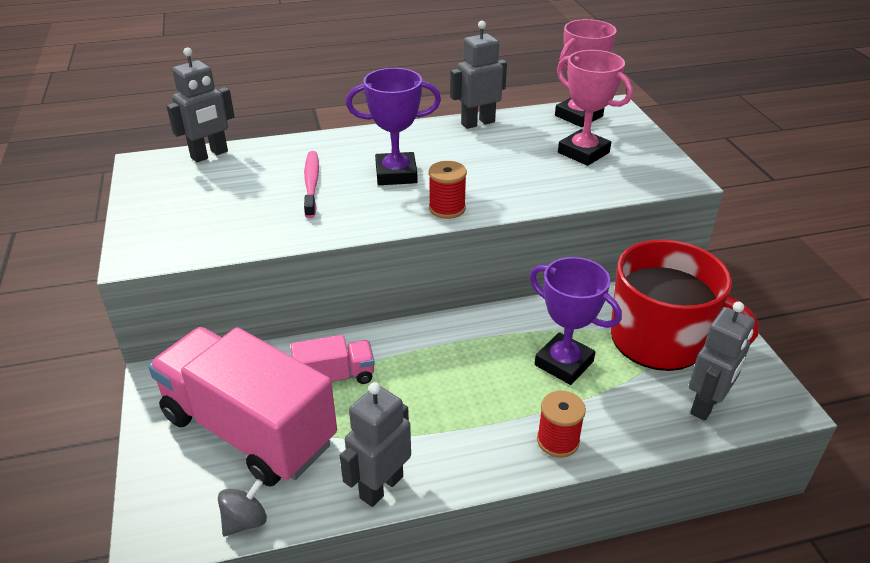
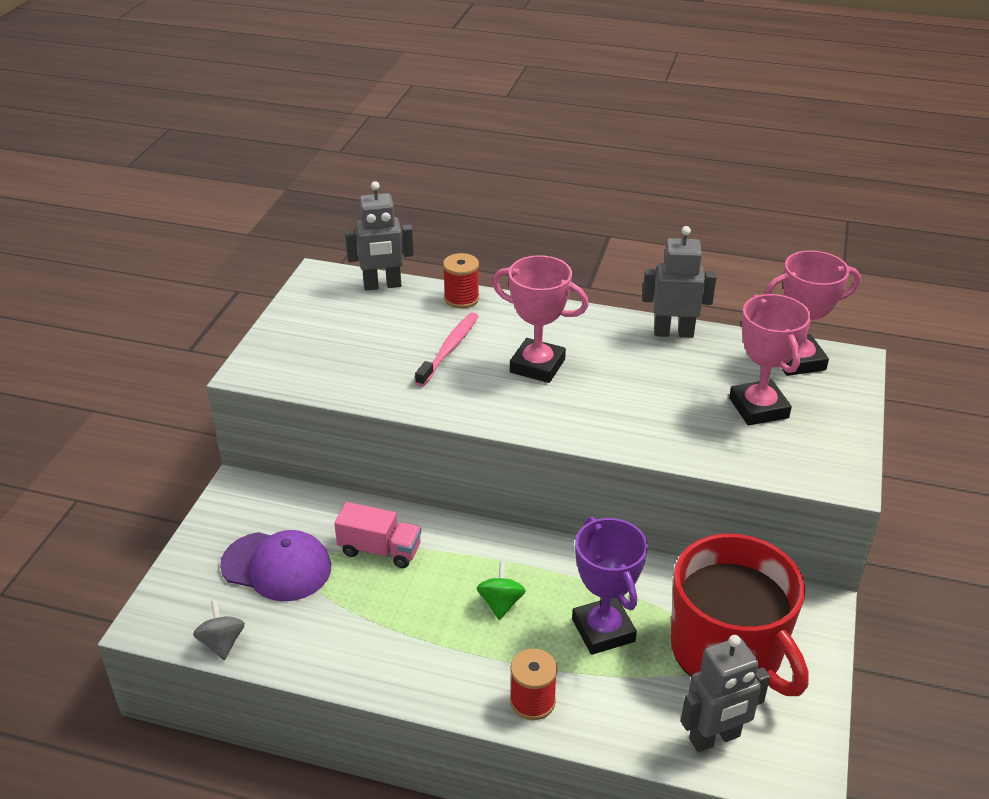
camera: 30 degrees right, 0 degrees up
(245, 521) = (222, 643): grey spinning top -> grey spinning top turned 90 degrees counterclockwise
(249, 429) = (277, 566): pink truck -> purple cap
(381, 487) = (345, 667): grey robot -> none
(396, 174) = (537, 366): purple trophy -> pink trophy
(447, 208) = (555, 422): red spool -> red spool (461, 299)
(470, 376) = (500, 603): none -> green spinning top

